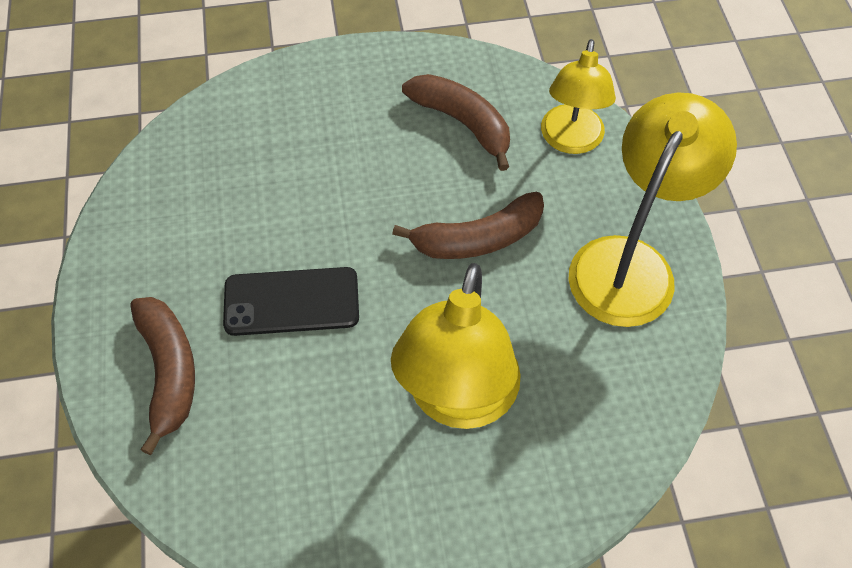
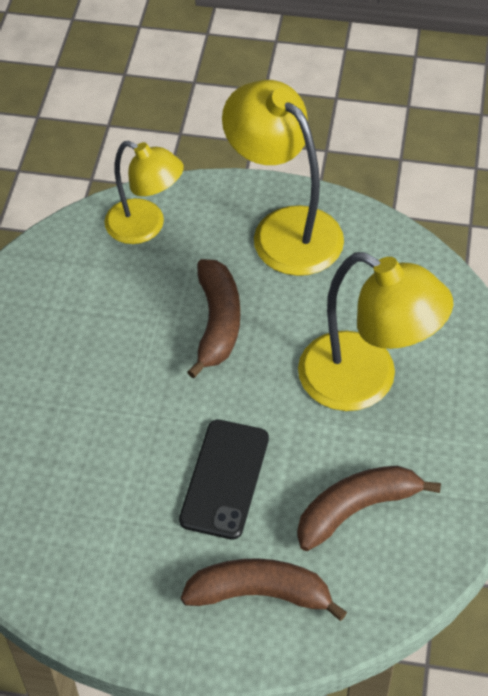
camera: 70 degrees left, 5 degrees down
(462, 123) = (87, 297): brown banana -> brown banana (356, 509)

